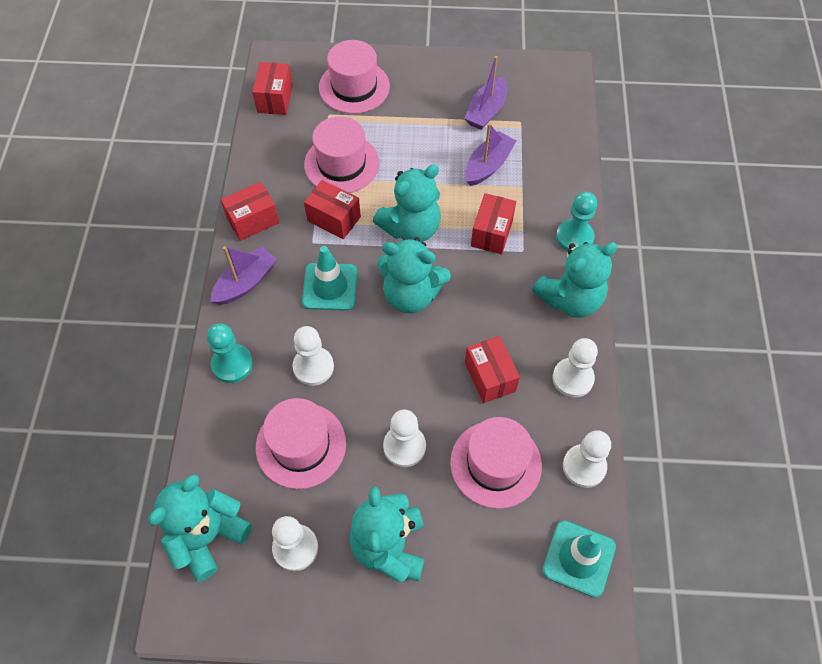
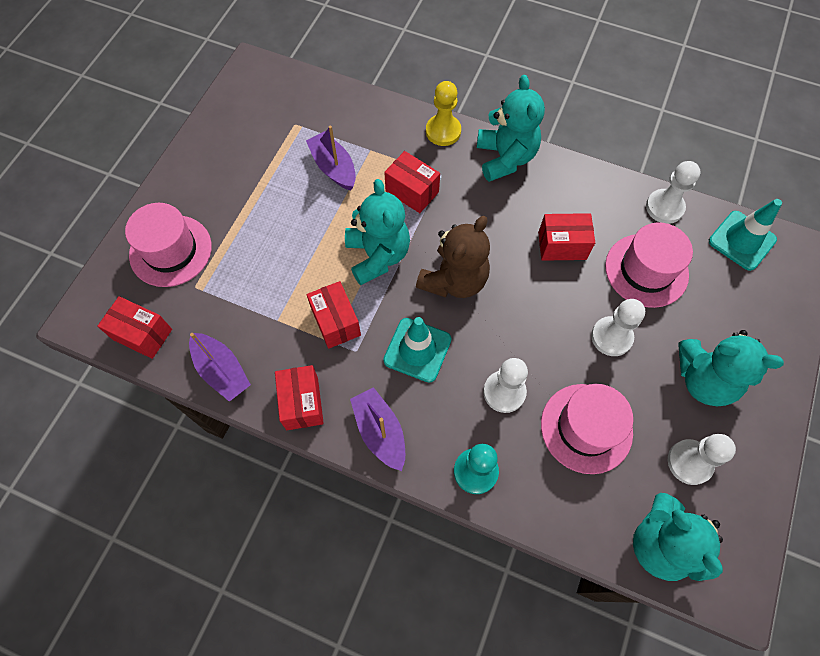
camera: 70 degrees left, 5 degrees up
(334, 219) = (336, 322): red box -> red box turned 75 degrees counterclockwise
(341, 164) = (268, 293): pink hat -> none
(411, 295) = (454, 280): turquoise teddy bear -> brown teddy bear
(486, 111) = (267, 146): purple boat -> purple boat (222, 371)
(573, 378) = (582, 185): white pawn -> none
(574, 237) = (443, 131): turquoise pawn -> yellow pawn

